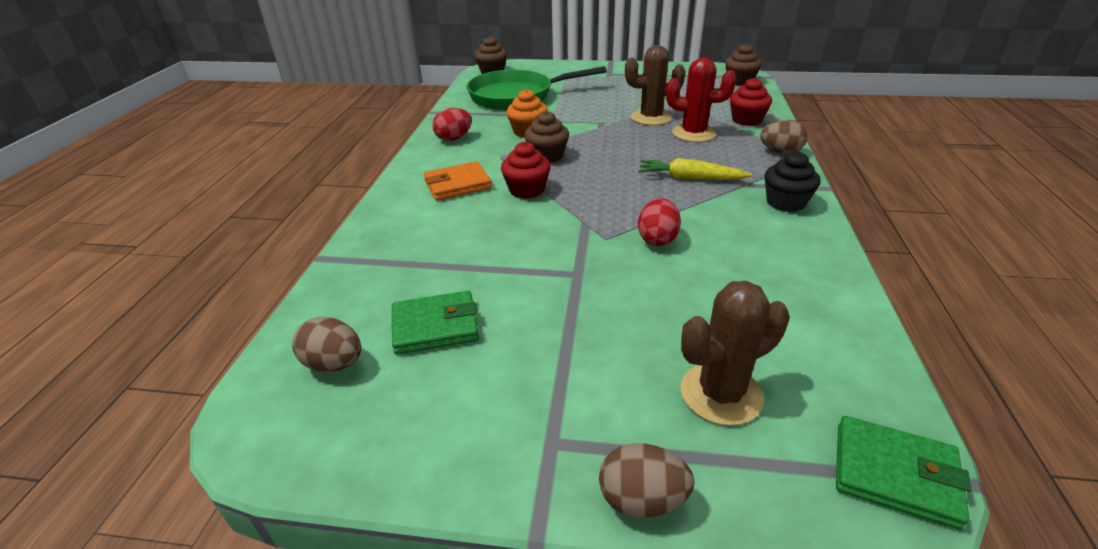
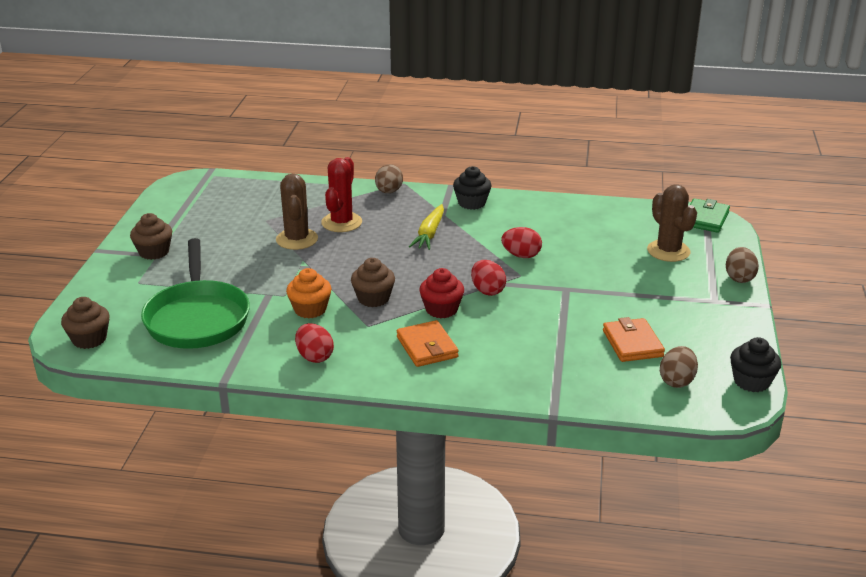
camera: 90 degrees left, 5 degrees down
(297, 457) = (751, 381): none -> black cupcake
(435, 326) = (632, 343): green wallet -> orange wallet
(567, 216) = (487, 291): none -> red egg
(740, 81) = (218, 184): brown cupcake -> brown cupcake (154, 252)
(746, 120) = (319, 195): red cupcake -> none

